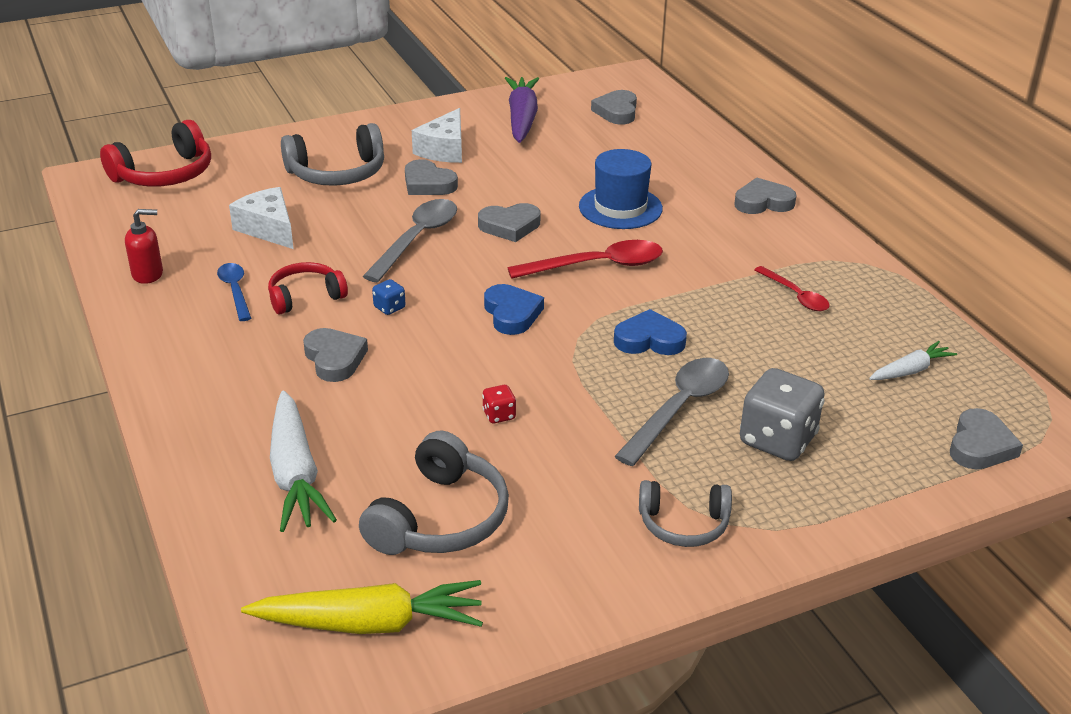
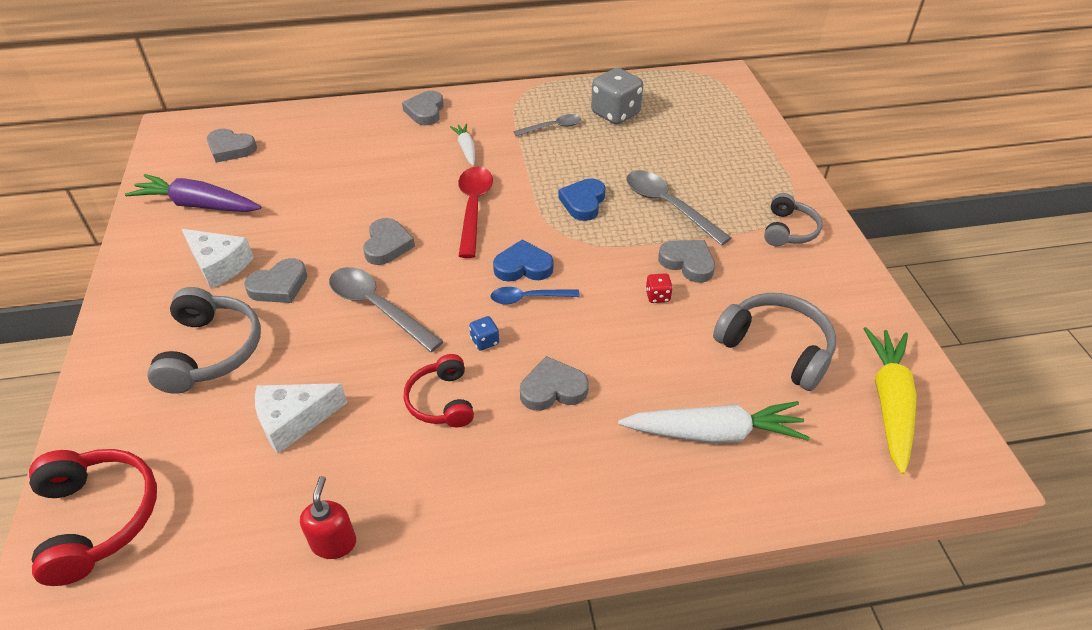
camera: 75 degrees left, 10 degrees up
(235, 291) = (406, 458): blue spoon -> blue spoon (528, 298)
(620, 207) = (393, 179): blue hat -> none
(777, 440) = (709, 173): grey dice -> grey dice (615, 114)
(795, 295) = (552, 127): red spoon -> grey spoon
(910, 370) = (649, 106): white carrot -> white carrot (466, 149)
(980, 446) = (726, 103): grey heart -> grey heart (687, 263)

